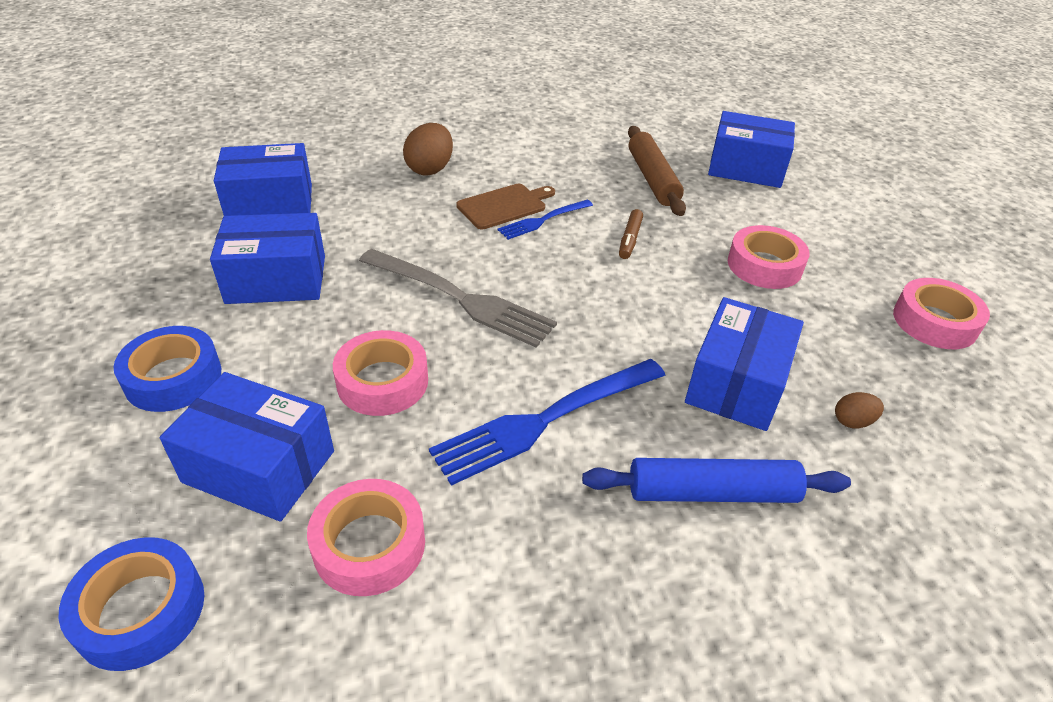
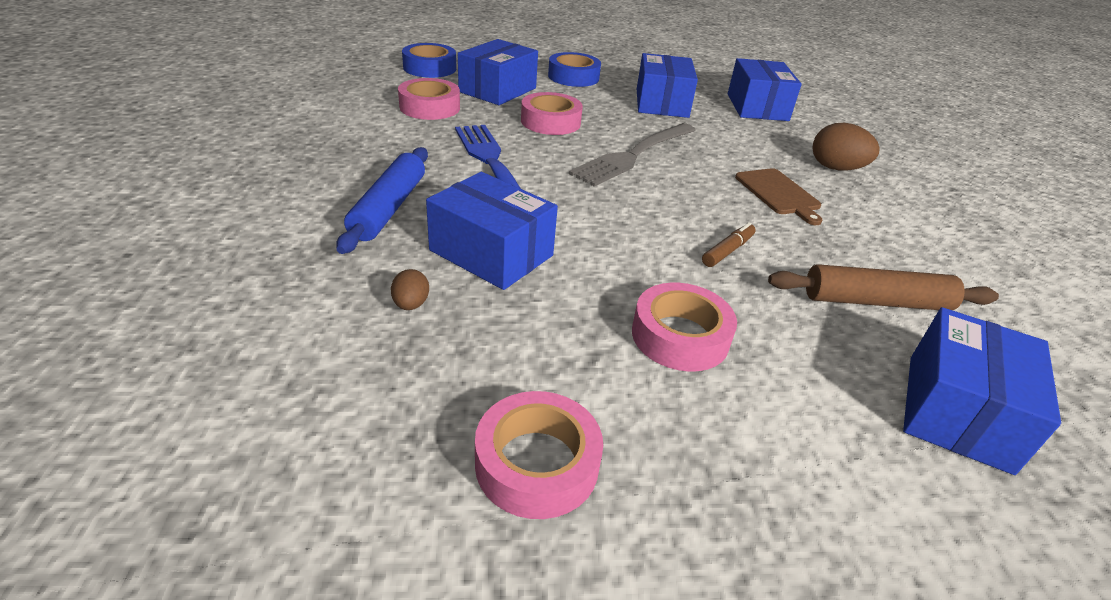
camera: 100 degrees right, 5 degrees down
(543, 220) = (756, 209): blue fork -> none
(630, 239) = (727, 251): brown marker -> brown marker turned 105 degrees clockwise

